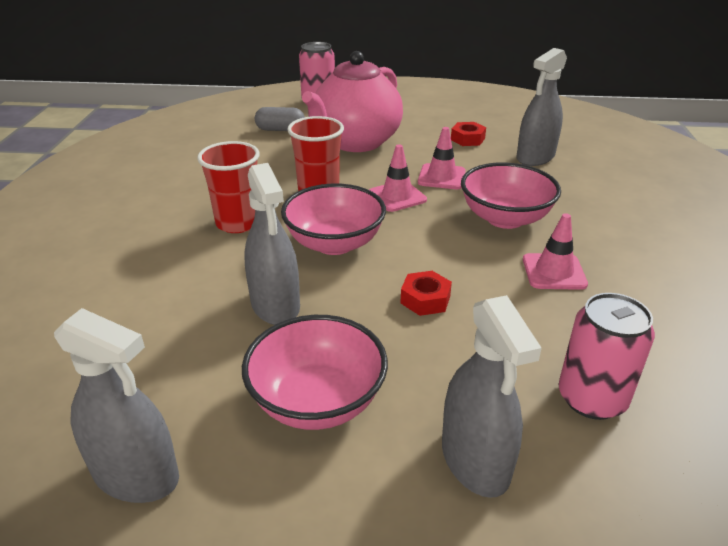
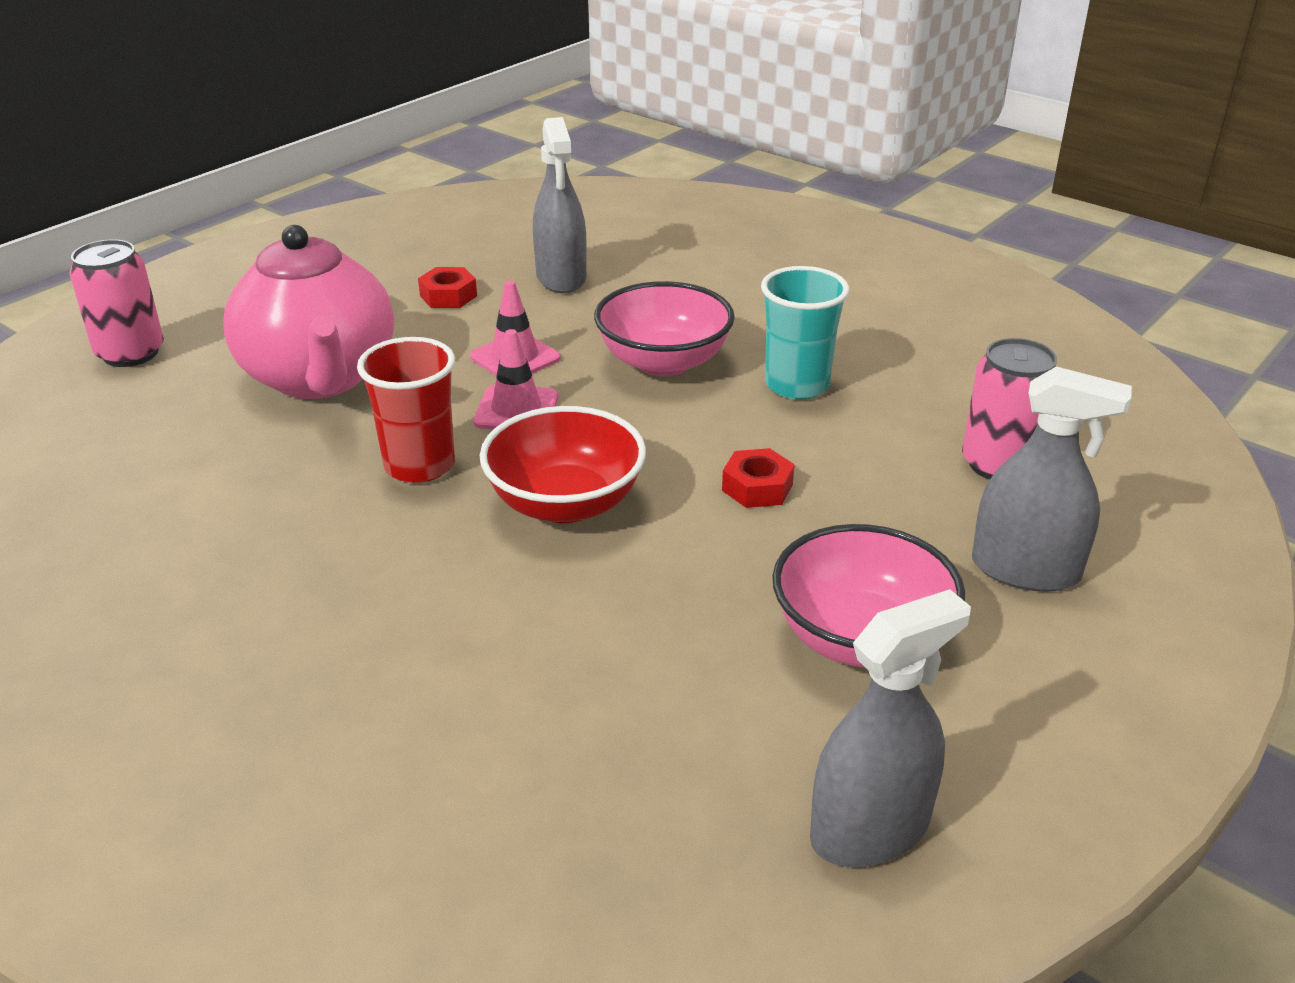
camera: 55 degrees left, 0 degrees up
(238, 223) = (405, 567): red cup -> none
(275, 305) = (649, 604): grey spray bottle -> none
(280, 130) = (167, 423): grey capsule -> none
(334, 243) = (565, 503): pink bowl -> red bowl
(554, 272) = (797, 385): pink traffic cone -> turquoise cup

